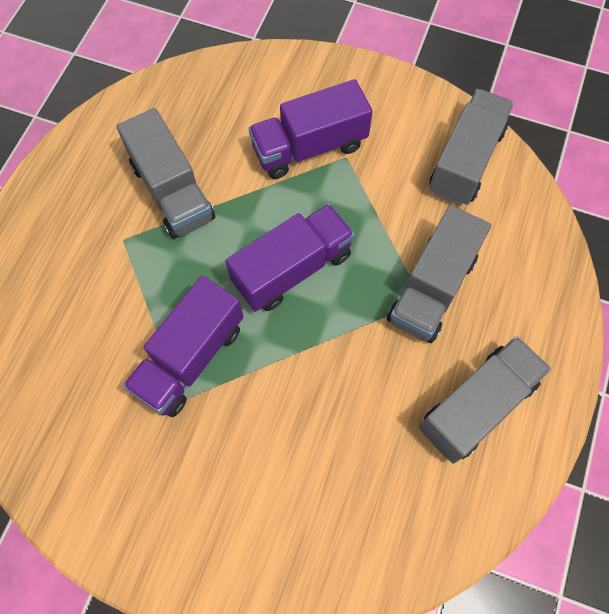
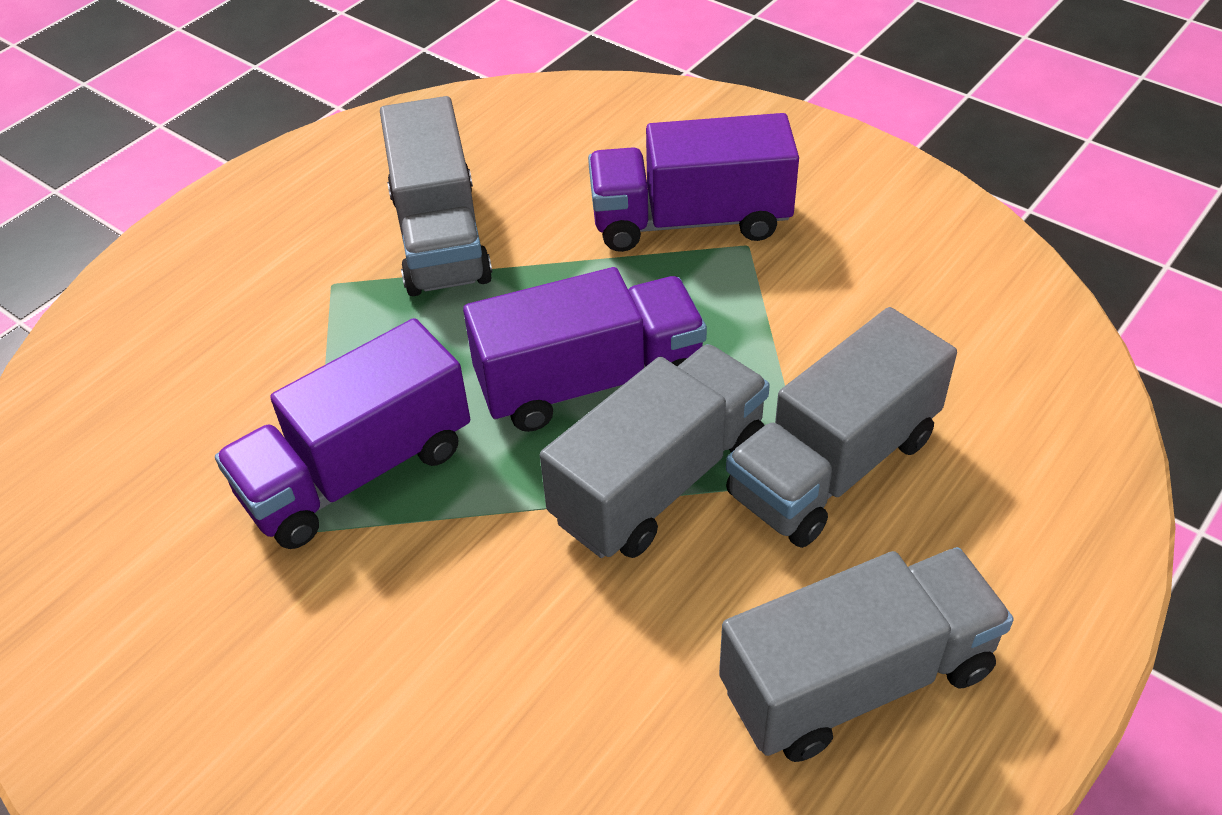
camera: 20 degrees right, 20 degrees down
(465, 161) = (962, 290): grey truck -> grey truck (659, 481)

